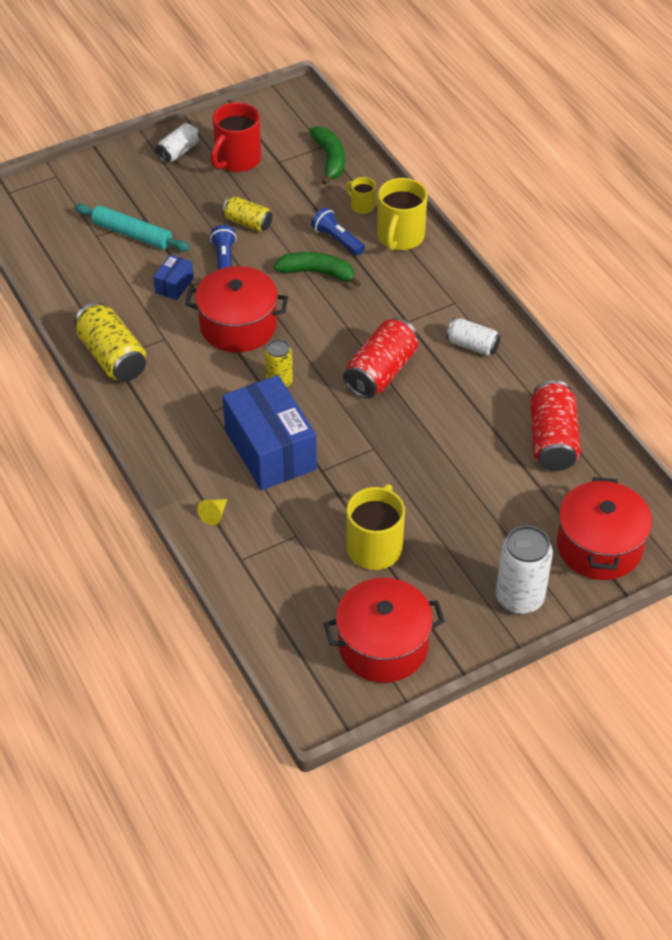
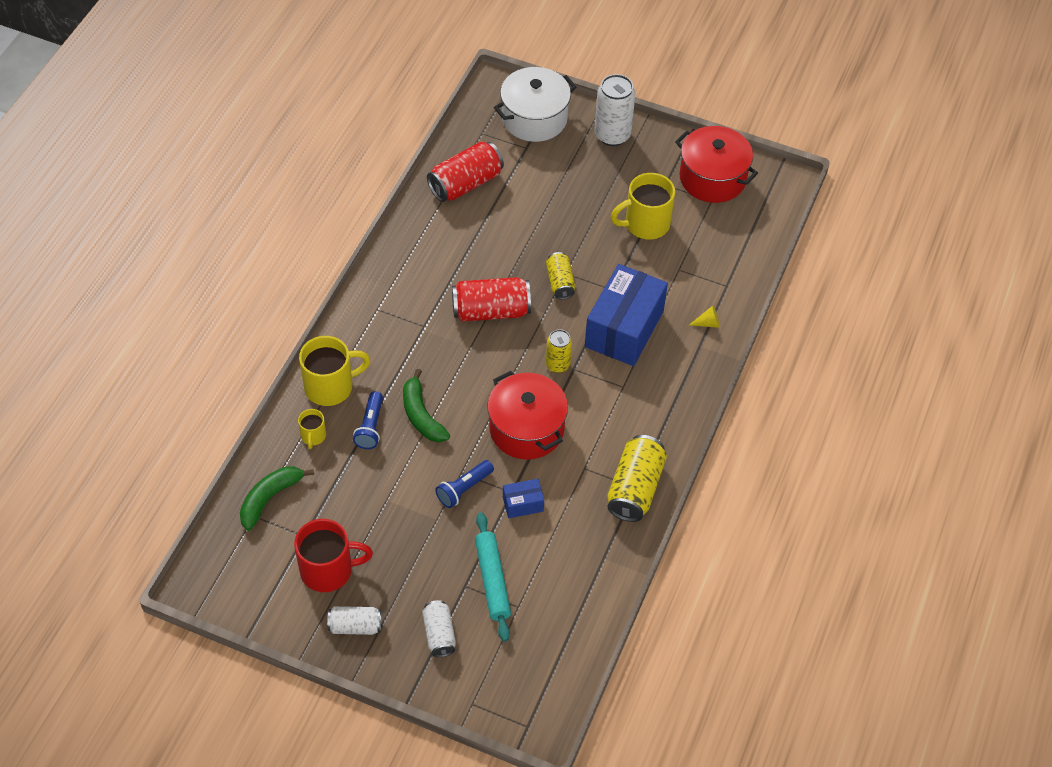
camera: 130 degrees left, 5 degrees up
(248, 222) = (404, 504): yellow can -> yellow can (560, 282)
(472, 345) = (414, 273): white can -> white can (439, 634)
(599, 546) = (534, 118): red pot -> white pot

